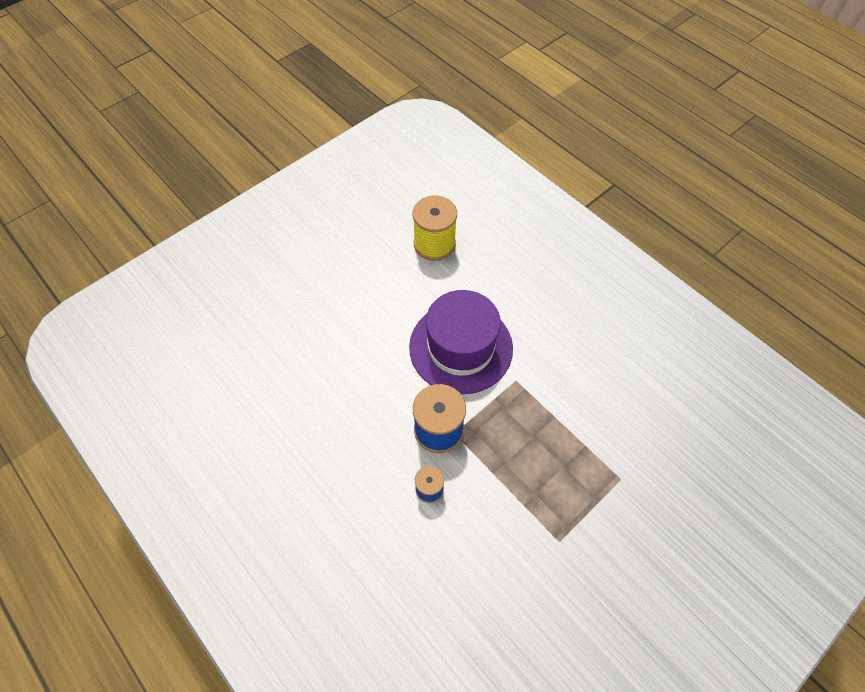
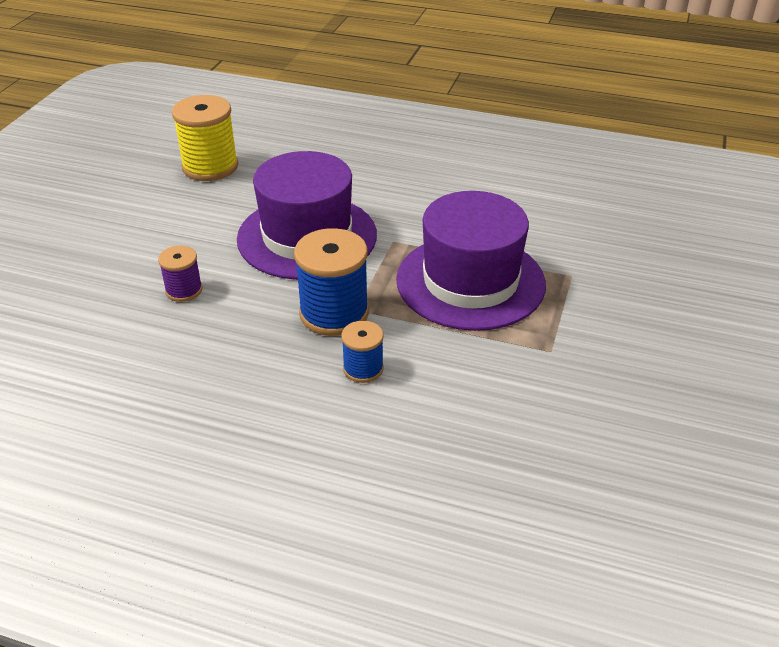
camera: 30 degrees left, 20 degrees down
(359, 360) = (184, 290): none -> purple spool
(545, 447) = (470, 281): none -> purple hat

